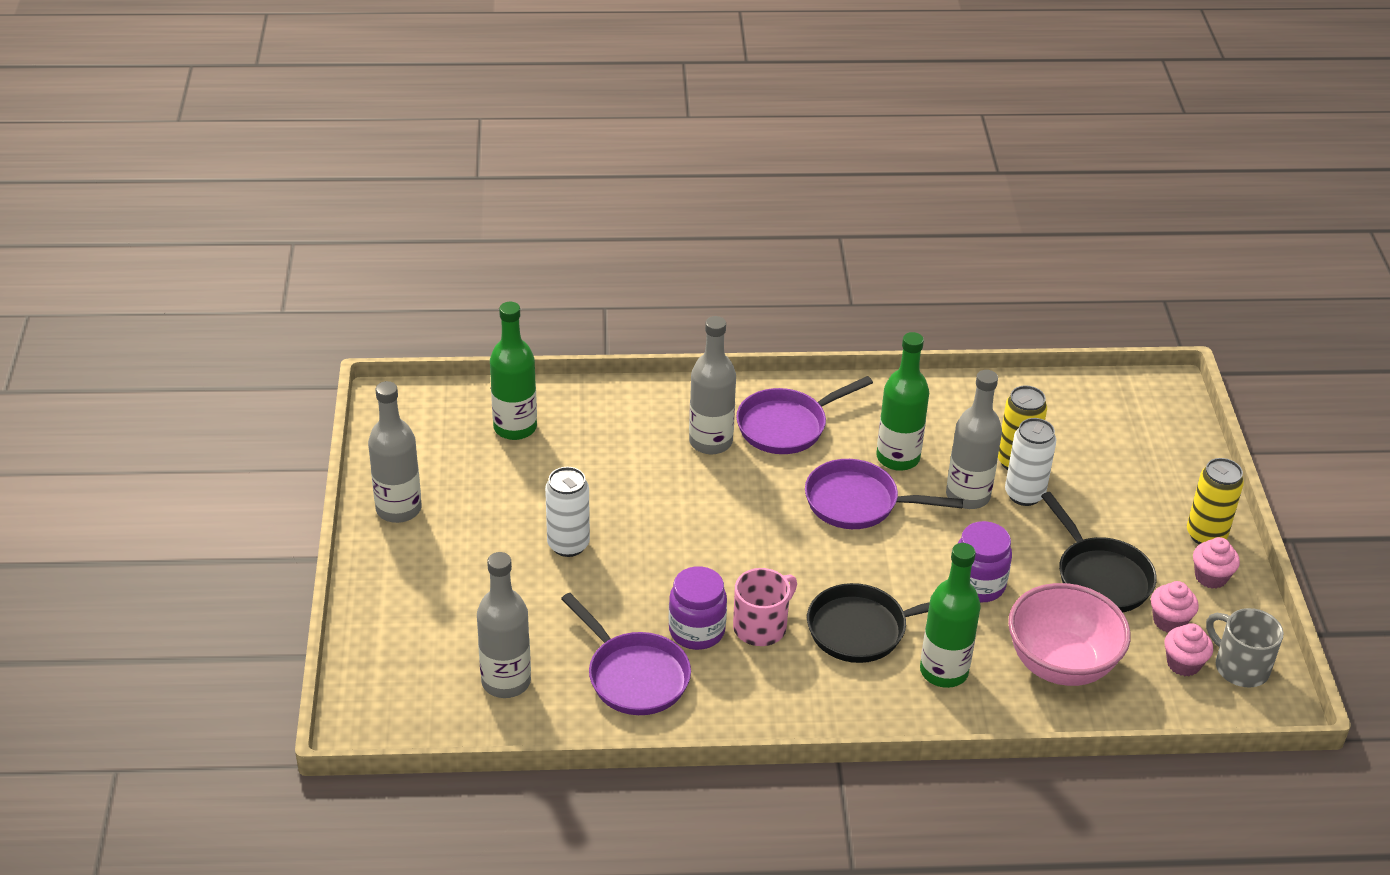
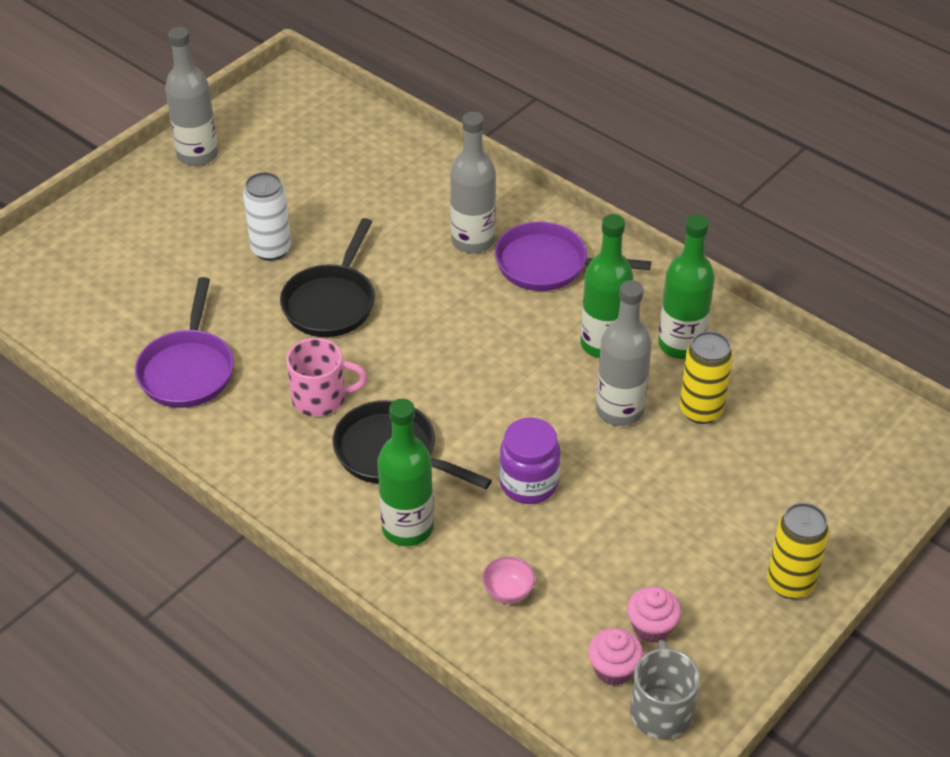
camera: 45 degrees right, 5 degrees up
(506, 681) = (104, 315): grey bottle -> none
(515, 427) = (348, 145): green bottle -> green bottle (681, 344)
(696, 631) = (272, 369): purple jar -> none
(858, 502) = (522, 357): purple pan -> none
(1024, 494) = (670, 441): white can -> none
(1061, 664) = (508, 592): pink bowl -> pink bowl, size x0.40
(1100, 577) = (641, 549): black pan -> black pan (331, 302)
(1210, 577) = (743, 620): pink cupcake -> none

